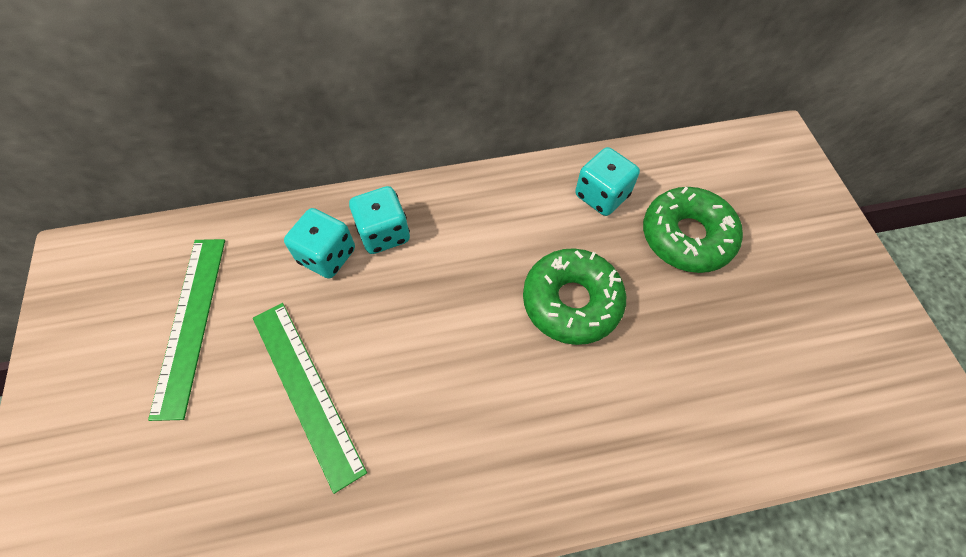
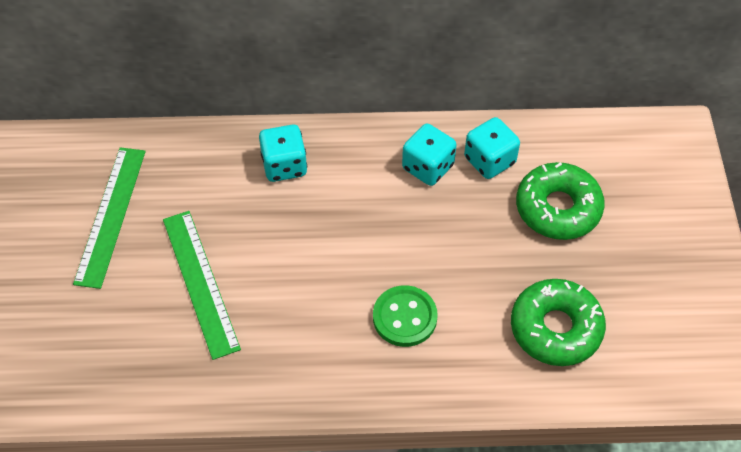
camera: 10 degrees right, 5 degrees down
(327, 256) = (232, 178): turquoise dice -> turquoise dice (428, 167)
(554, 394) = (404, 317): none -> green button
(571, 302) = (438, 247): green donut -> green donut (555, 328)

